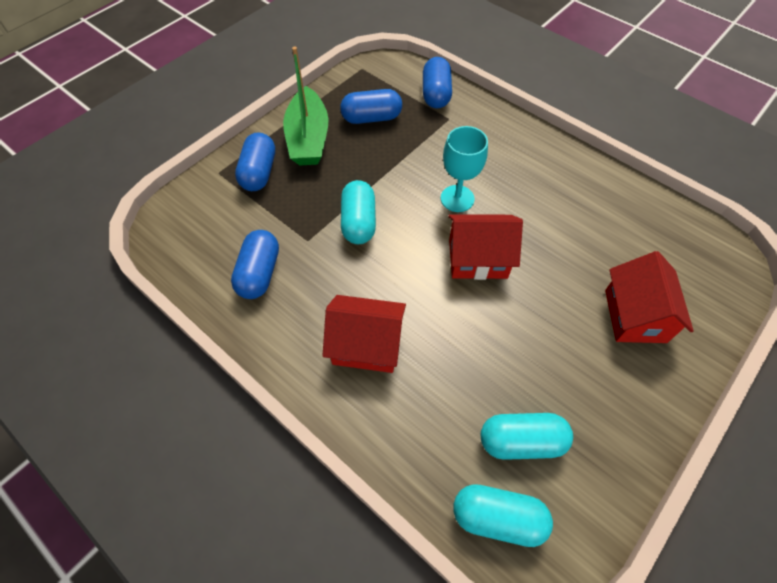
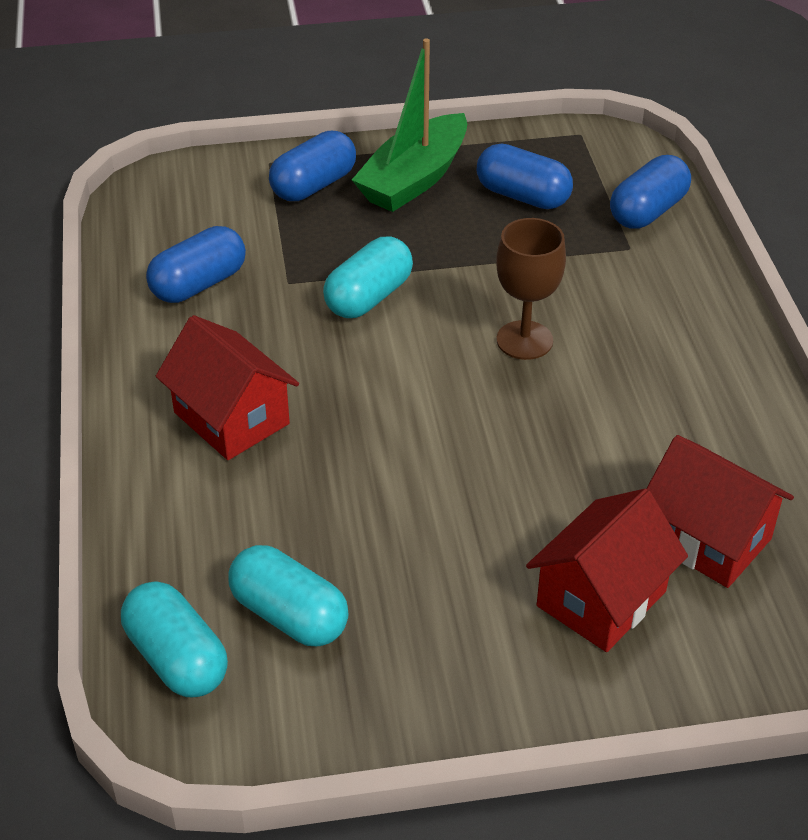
camera: 40 degrees right, 15 degrees down
(457, 198) = (524, 340): turquoise goblet -> brown goblet
(477, 258) = (469, 416): red house -> red house (707, 539)

